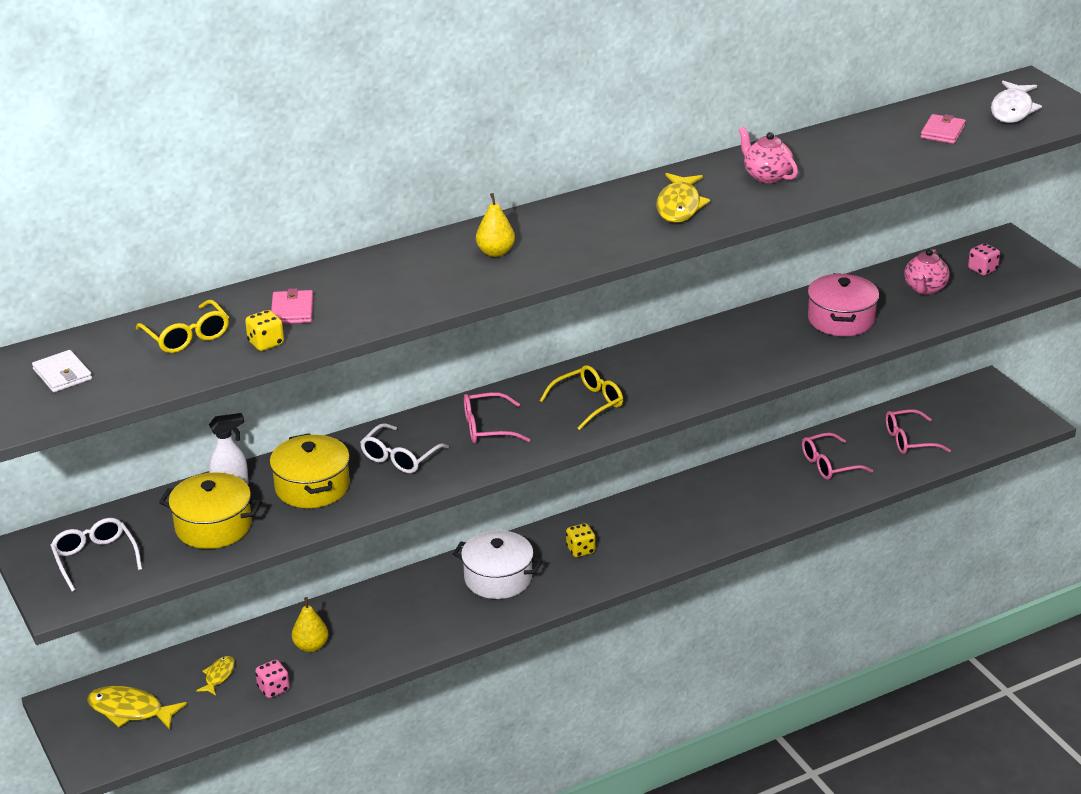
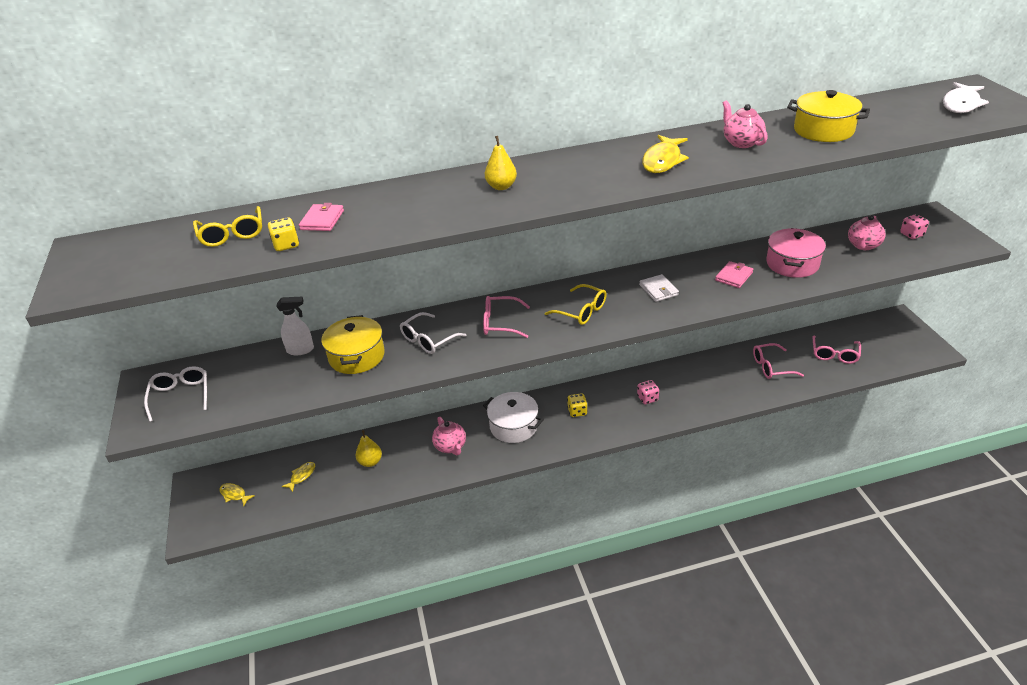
camera: 15 degrees right, 5 degrees up
(62, 374) = (122, 256): white wallet -> white wallet (658, 290)
(130, 710) = (234, 495): yellow fish -> yellow fish, size x0.57
(213, 526) = (273, 380): yellow pot -> yellow pot (823, 130)
(273, 689) = (333, 492): pink dice -> pink dice (647, 398)
(418, 614) = (450, 446): none -> pink teapot
(588, 403) = (581, 311): yellow glasses -> yellow glasses turned 60 degrees clockwise
(909, 440) = (834, 354): pink glasses -> pink glasses turned 75 degrees counterclockwise
(942, 132) = (898, 117): pink wallet -> pink wallet (734, 276)

